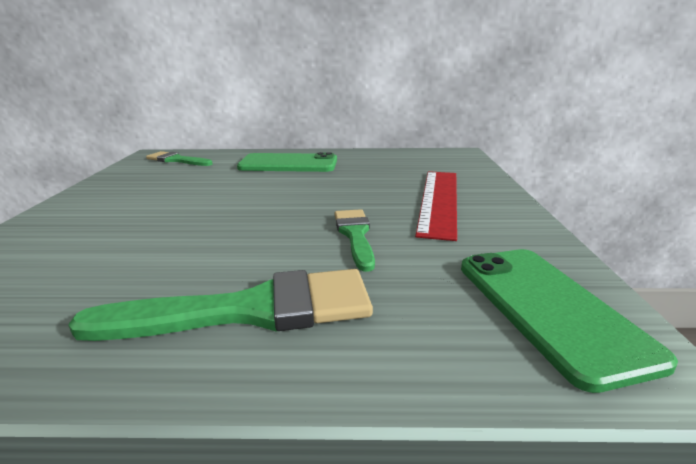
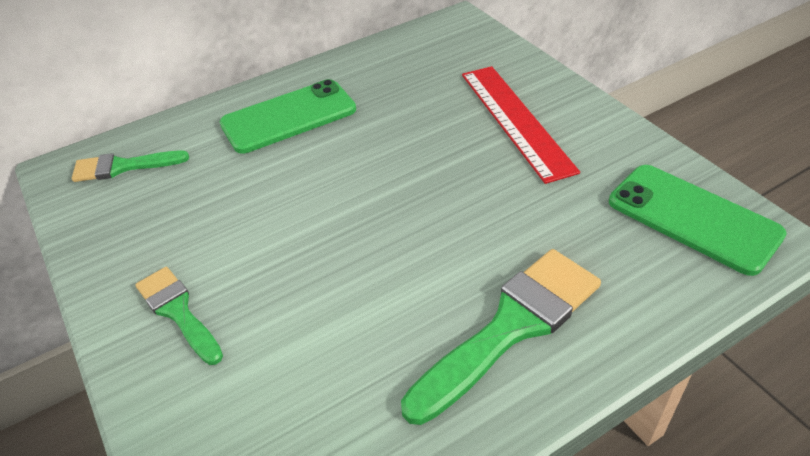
camera: 30 degrees left, 20 degrees up
(355, 235) = (493, 204): green brush -> green brush (178, 311)

